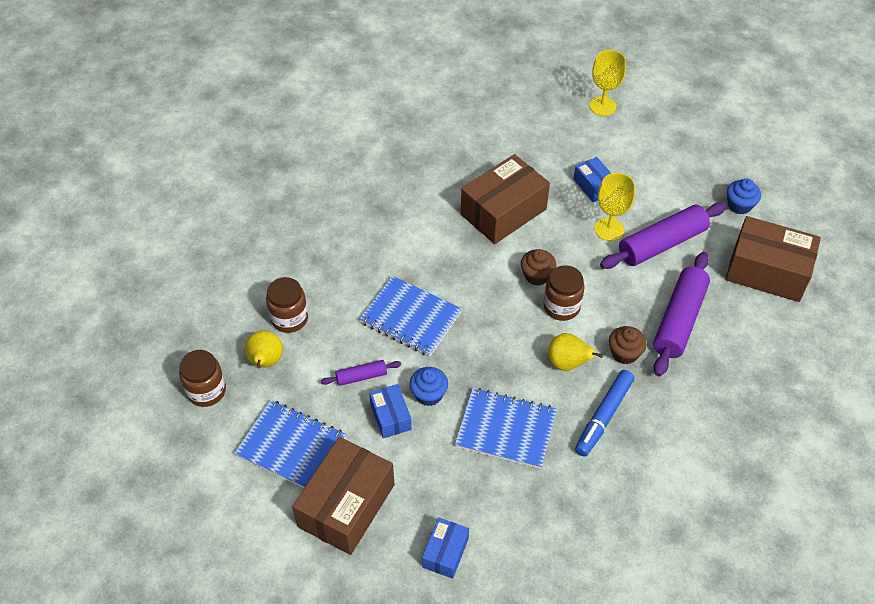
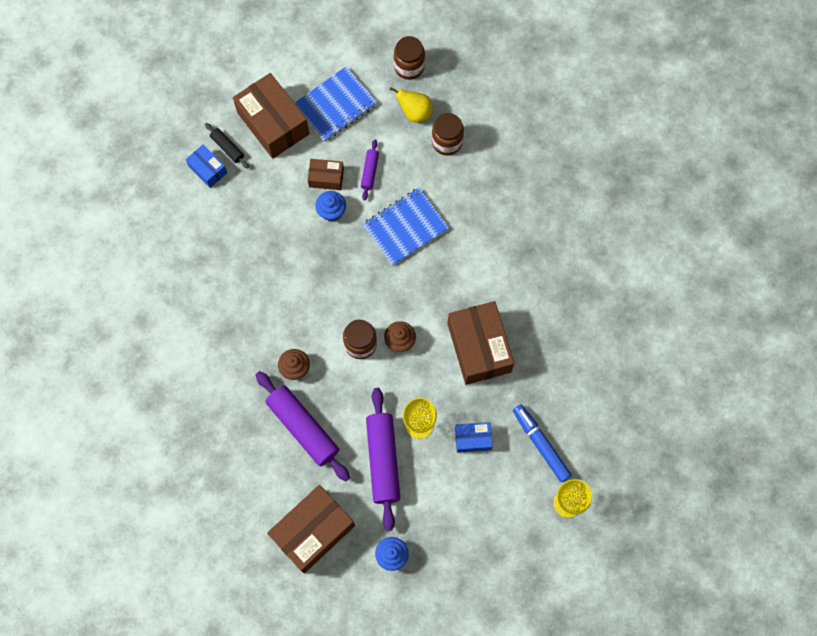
camera: 115 degrees right, 20 degrees up
(390, 417) = (326, 178): blue box -> brown box
(404, 543) = (227, 148): none -> black rolling pin
(506, 429) = (276, 250): blue notebook -> none
(567, 363) = (307, 321): yellow pear -> none
(603, 416) = (251, 322): blue marker -> blue marker (540, 444)

